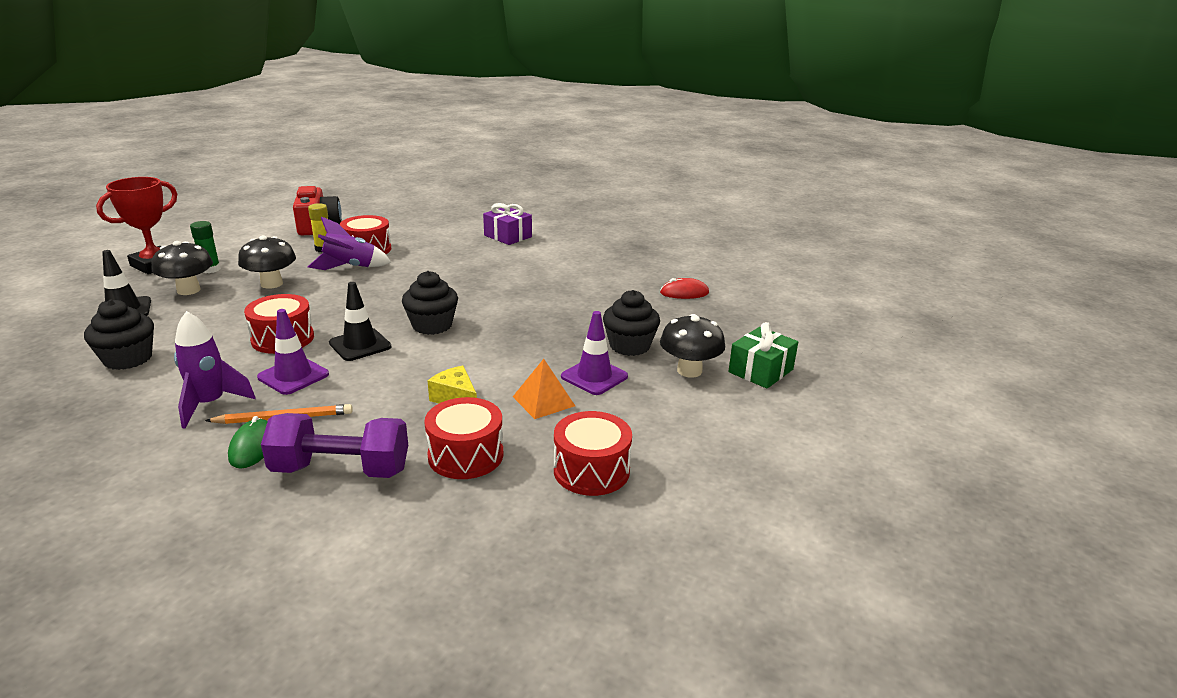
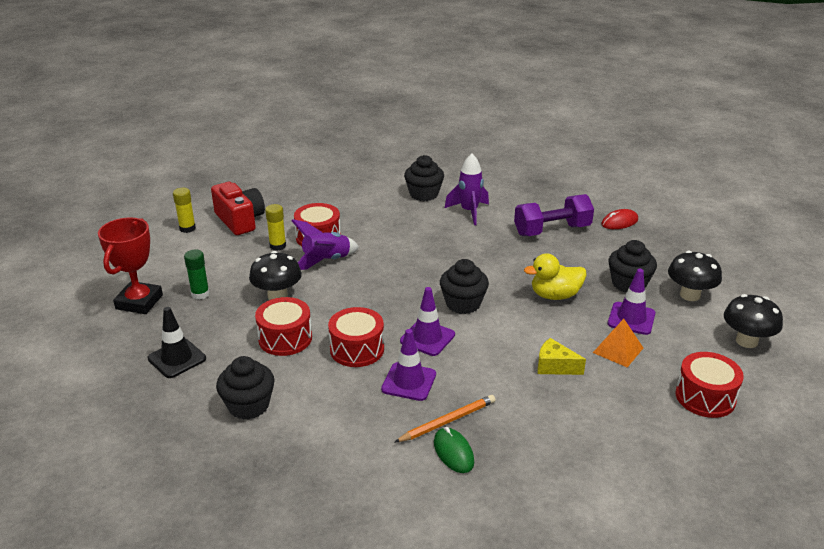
camera: 20 degrees left, 5 degrees up
(188, 290) = (209, 322): black mushroom -> black mushroom (746, 341)
(210, 404) = (375, 427): purple rocket -> purple rocket (469, 212)
(267, 223) = (187, 228): none -> yellow glue stick
(341, 470) = (540, 450): purple dumbbell -> purple dumbbell (552, 230)
(360, 345) = (427, 338): black traffic cone -> purple traffic cone
(465, 455) = (612, 411): red drum -> red drum (285, 338)
(508, 236) = (424, 194): purple gift -> black cupcake
(535, 339) = (555, 295): none -> yellow duck
(761, 371) = (736, 282): green gift -> none

